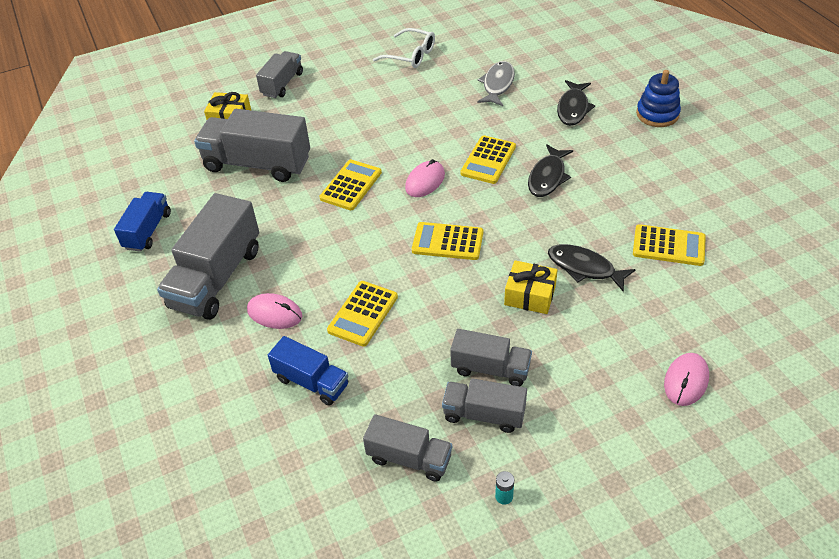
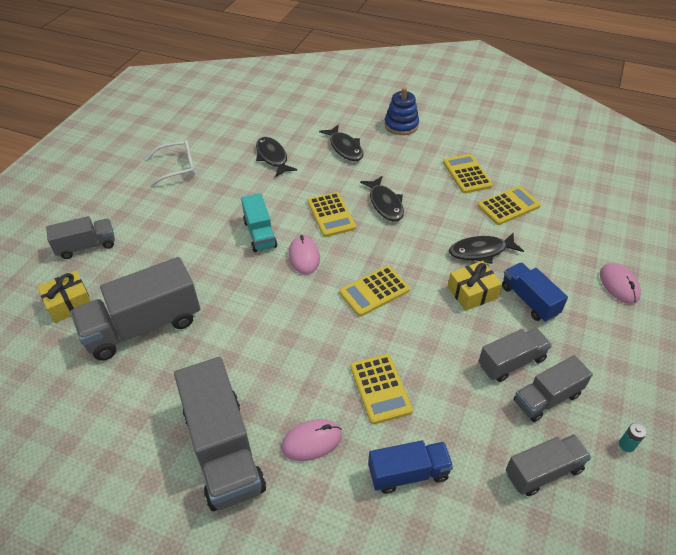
camera: 45 degrees left, 0 degrees up
(148, 231) = (101, 456): blue truck -> blue truck (529, 300)
(282, 84) = (86, 246): grey truck -> grey truck turned 90 degrees clockwise
(351, 185) = (249, 295): yellow calculator -> yellow calculator (466, 174)
(412, 143) = (260, 234): none -> turquoise truck
(497, 85) = (272, 157): grey fish -> black fish

